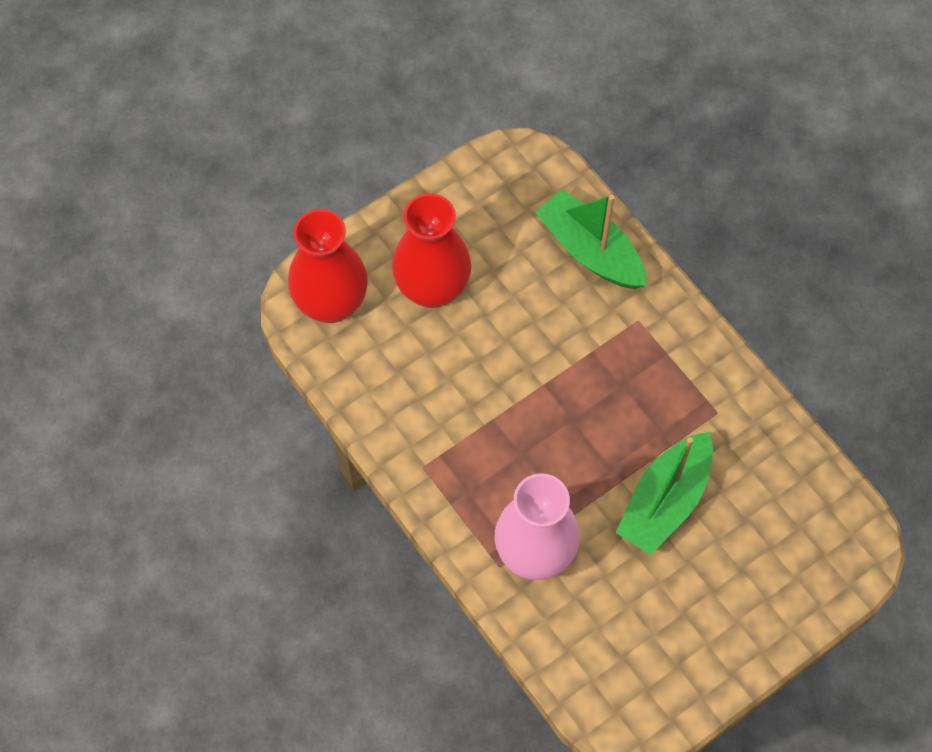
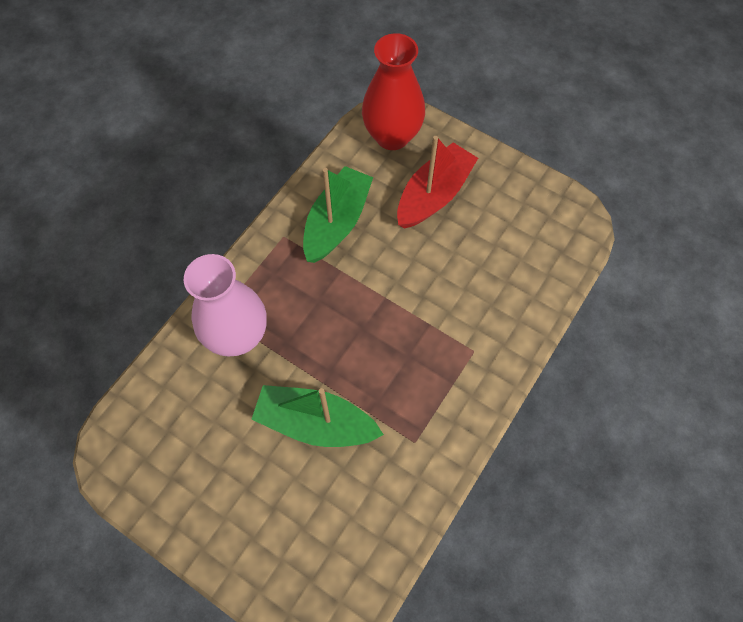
camera: 70 degrees right, 0 degrees up
(432, 289) = (434, 195): red vase -> red boat
(590, 251) = (521, 295): green boat -> green boat (337, 222)

